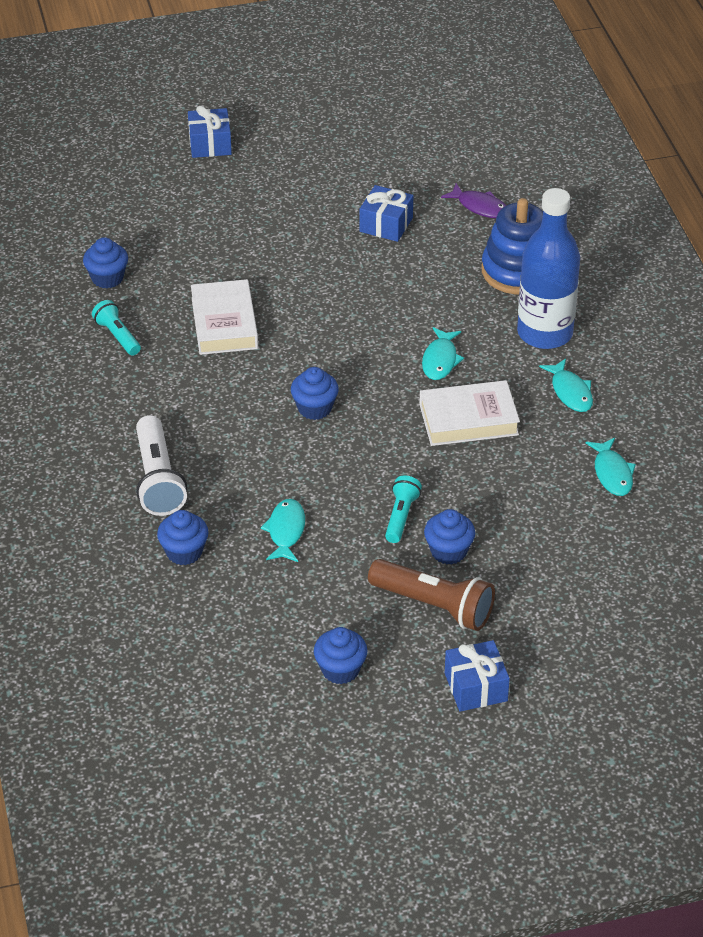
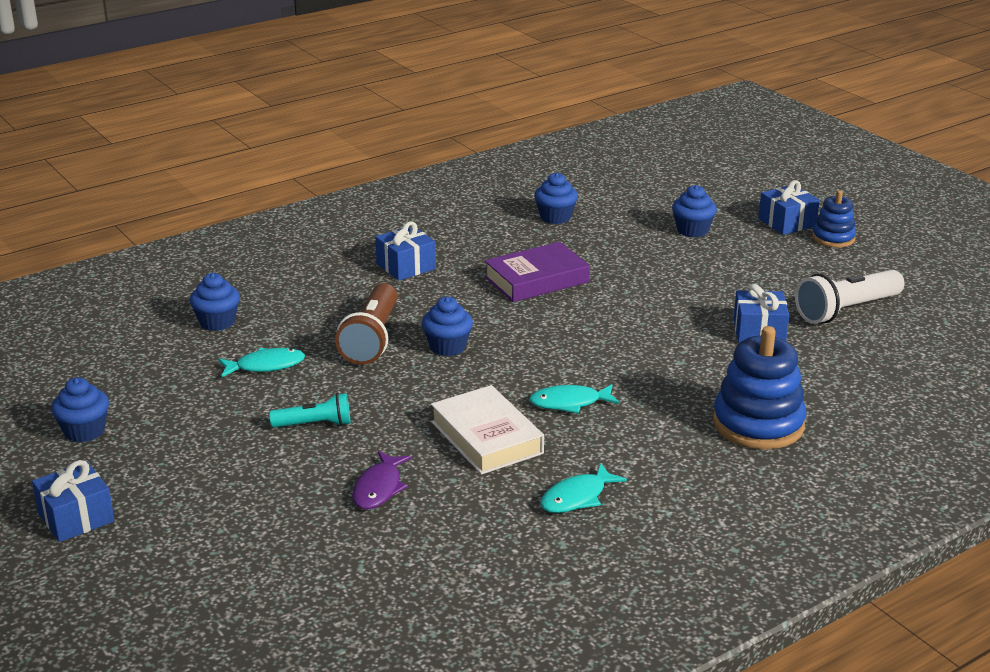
camera: 70 degrees right, 15 degrees down
(117, 336) = (482, 237): turquoise flashlight -> none
(147, 401) = (406, 266): none -> blue gift
(157, 479) = (306, 291): white flashlight -> white flashlight (846, 310)
(224, 323) = (536, 279): white book -> purple book
(255, 129) = (833, 238): none -> blue stacking toy
(434, 606) = (189, 469): brown flashlight -> brown flashlight (371, 339)
(448, 551) = (274, 463): blue cupcake -> blue cupcake (692, 230)
(480, 207) = (845, 380): purple fish -> purple fish (379, 488)
(544, 333) = (665, 461): blue bottle -> none
(612, 473) = (454, 553): turquoise fish -> none

